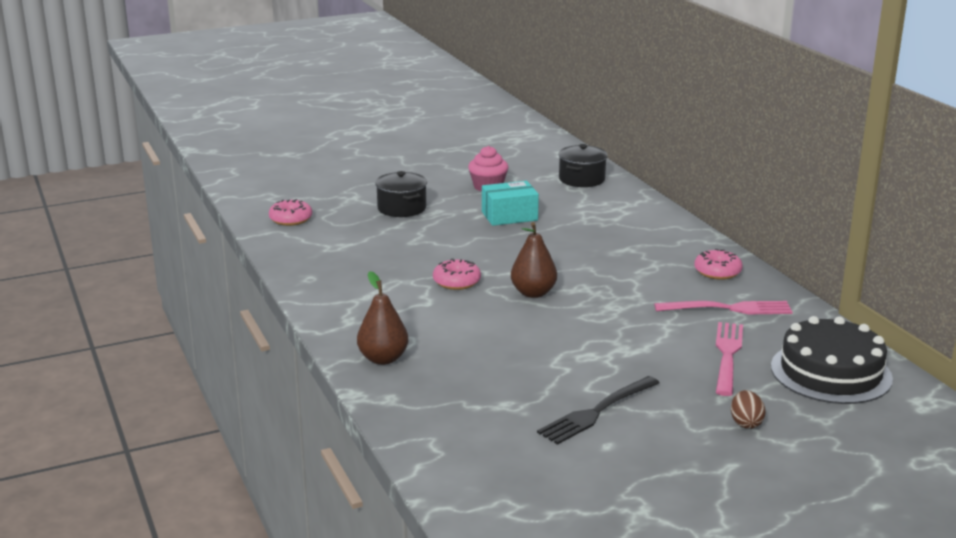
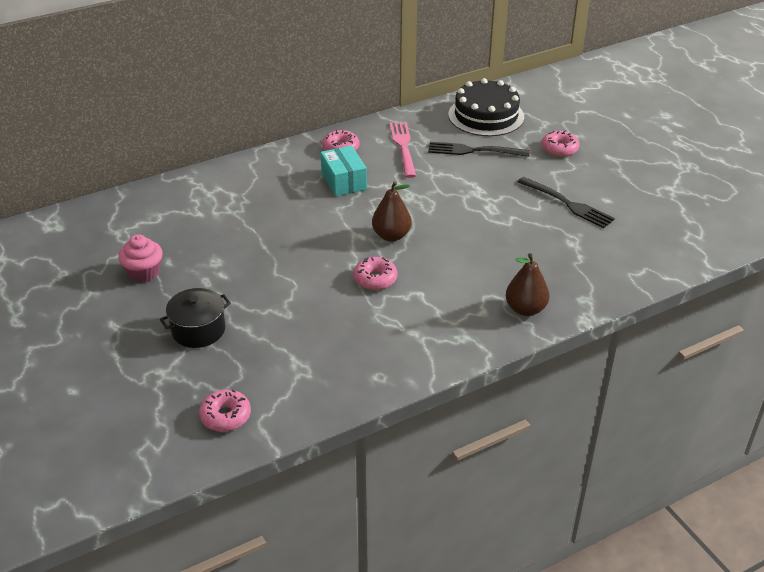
camera: 95 degrees left, 15 degrees up
(509, 216) = (224, 255): turquoise box -> turquoise box (343, 181)
(582, 179) = (132, 213): black pot -> none
(727, 355) = (474, 151): pink fork -> black fork
(746, 423) = (559, 149): brown egg -> pink donut

